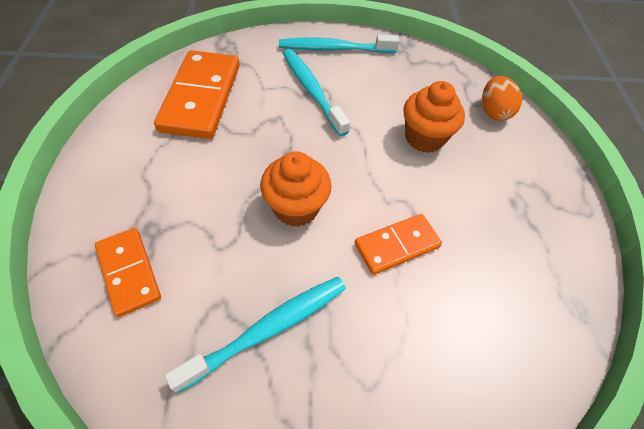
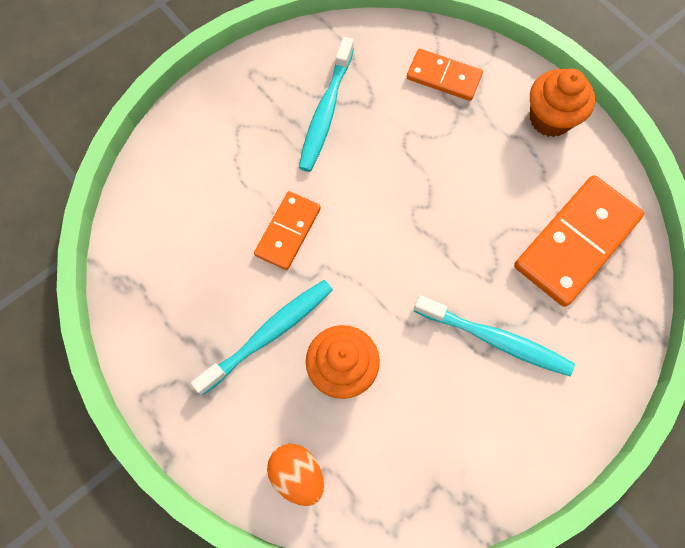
camera: 145 degrees right, 15 degrees up
(201, 97) = (576, 242): orange domino -> orange domino turned 75 degrees clockwise
(296, 207) = (387, 203): orange cupcake -> orange cupcake (550, 118)
(334, 49) = (536, 429): turquoise toothbrush -> turquoise toothbrush (268, 334)

